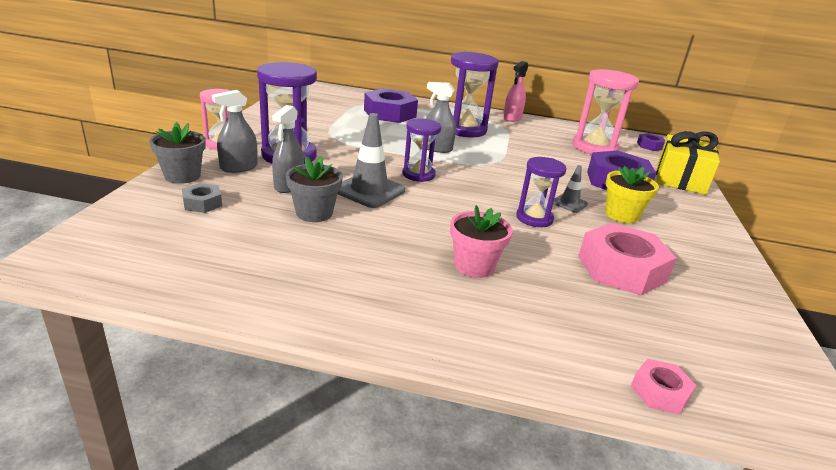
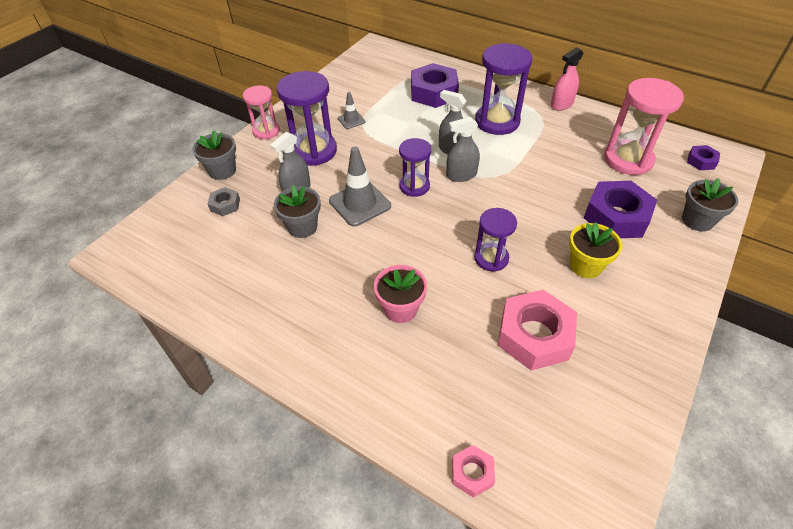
camera: 25 degrees right, 20 degrees up
(239, 167) = (267, 163): grey spray bottle -> grey spray bottle (461, 175)
(569, 203) = (540, 242): grey traffic cone -> grey traffic cone (351, 120)
(680, 179) = (697, 220): yellow gift -> grey flower pot

